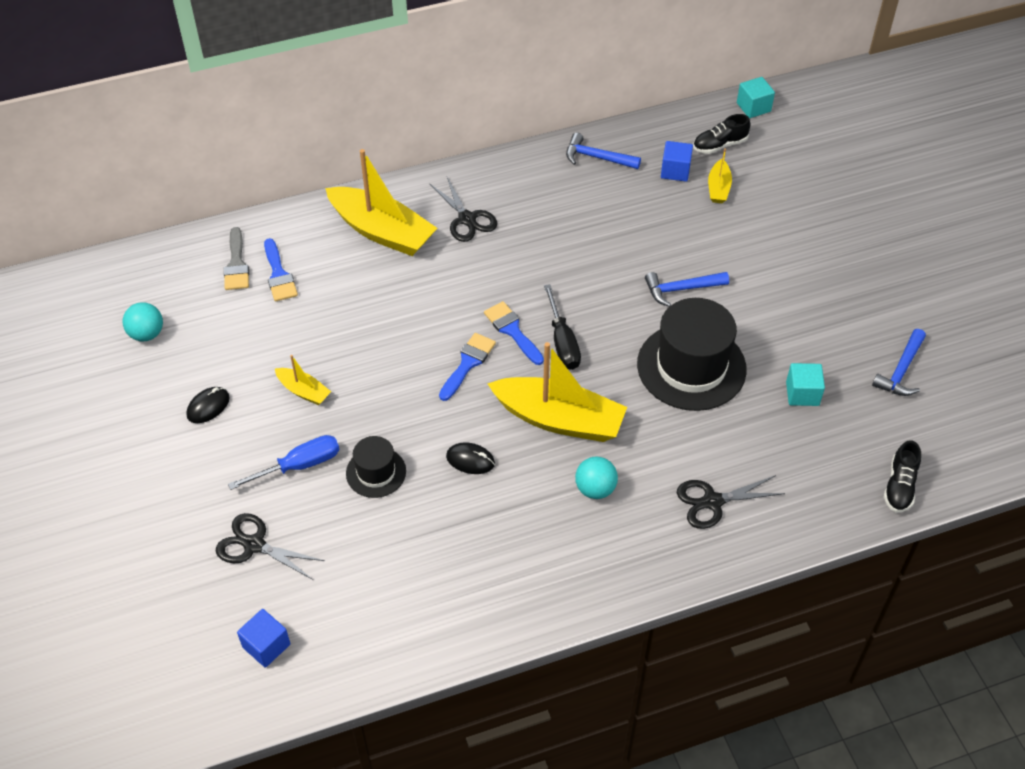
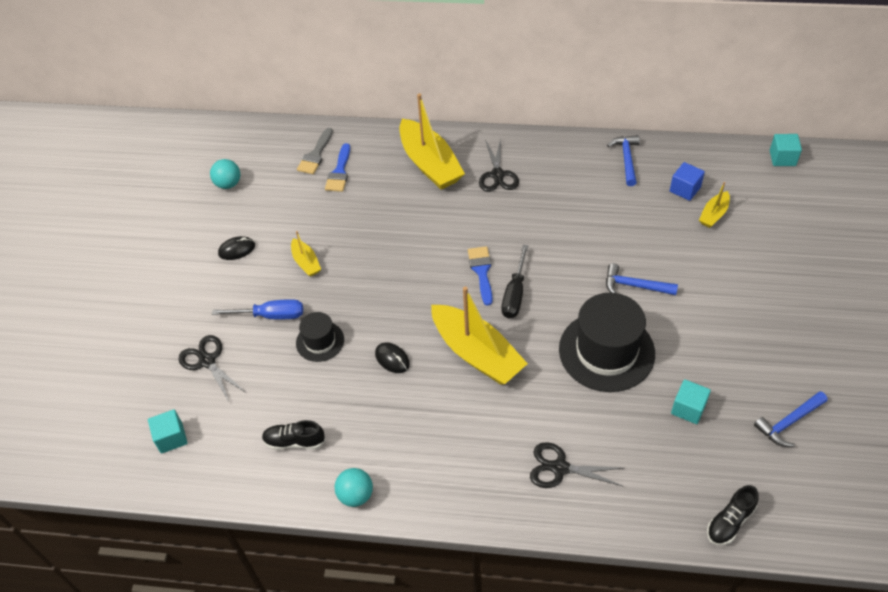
camera: 30 degrees right, 0 degrees up
(266, 646) = (171, 438): blue cube -> turquoise cube
(468, 363) = (434, 284): blue brush -> none
(595, 489) = (472, 419): turquoise ball -> turquoise ball (356, 495)
(597, 157) = (626, 159): blue hammer -> blue hammer turned 45 degrees clockwise
(719, 145) = (735, 180): black shoe -> black shoe (294, 441)

